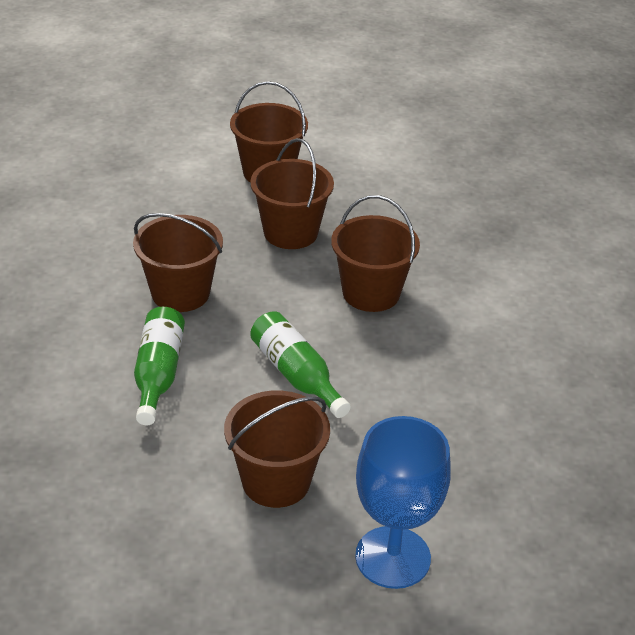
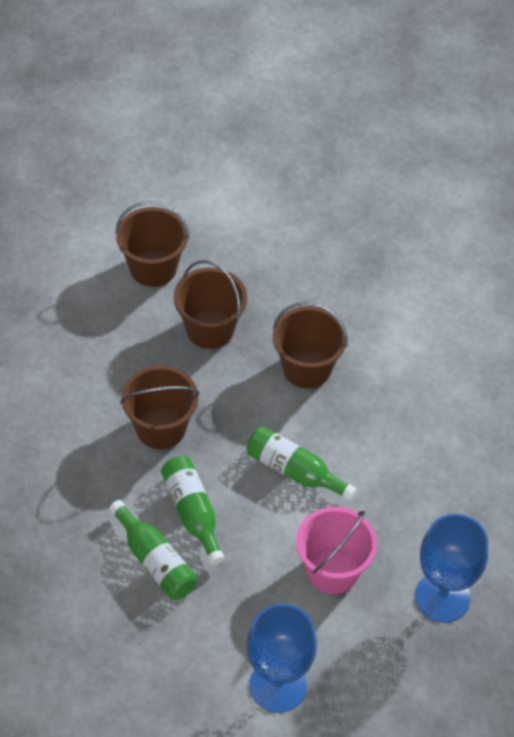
camera: 25 degrees left, 15 degrees up
(85, 402) = (155, 560): none -> green bottle
(130, 573) = (278, 685): none -> blue goblet
(276, 481) = (332, 570): brown bucket -> pink bucket

